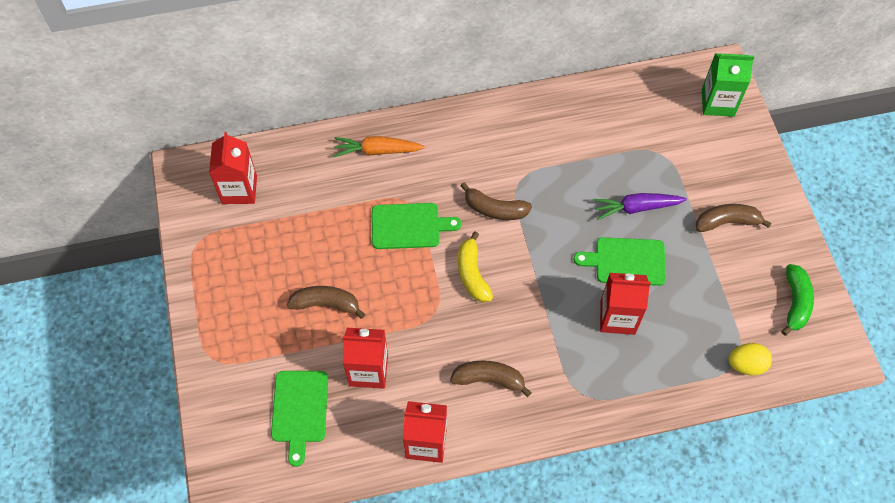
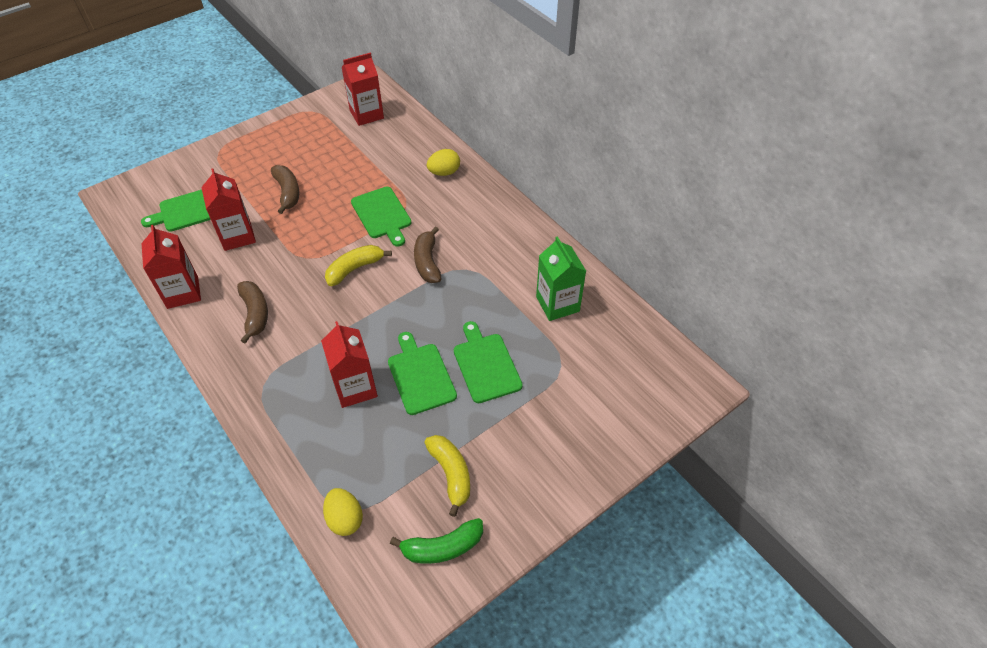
camera: 65 degrees right, 10 degrees down
(377, 151) = (444, 172): orange carrot -> yellow egg
(636, 208) = (485, 365): purple carrot -> green cutting board
(717, 103) = (657, 396): green carton -> green carton (557, 304)
(727, 222) = (511, 449): brown banana -> none
(733, 273) = (451, 474): none -> yellow banana

